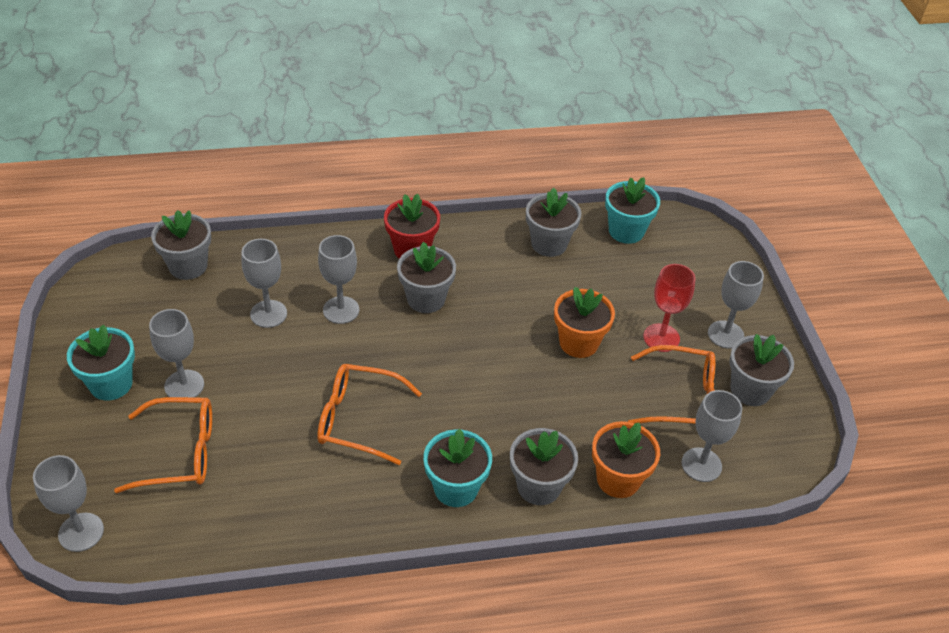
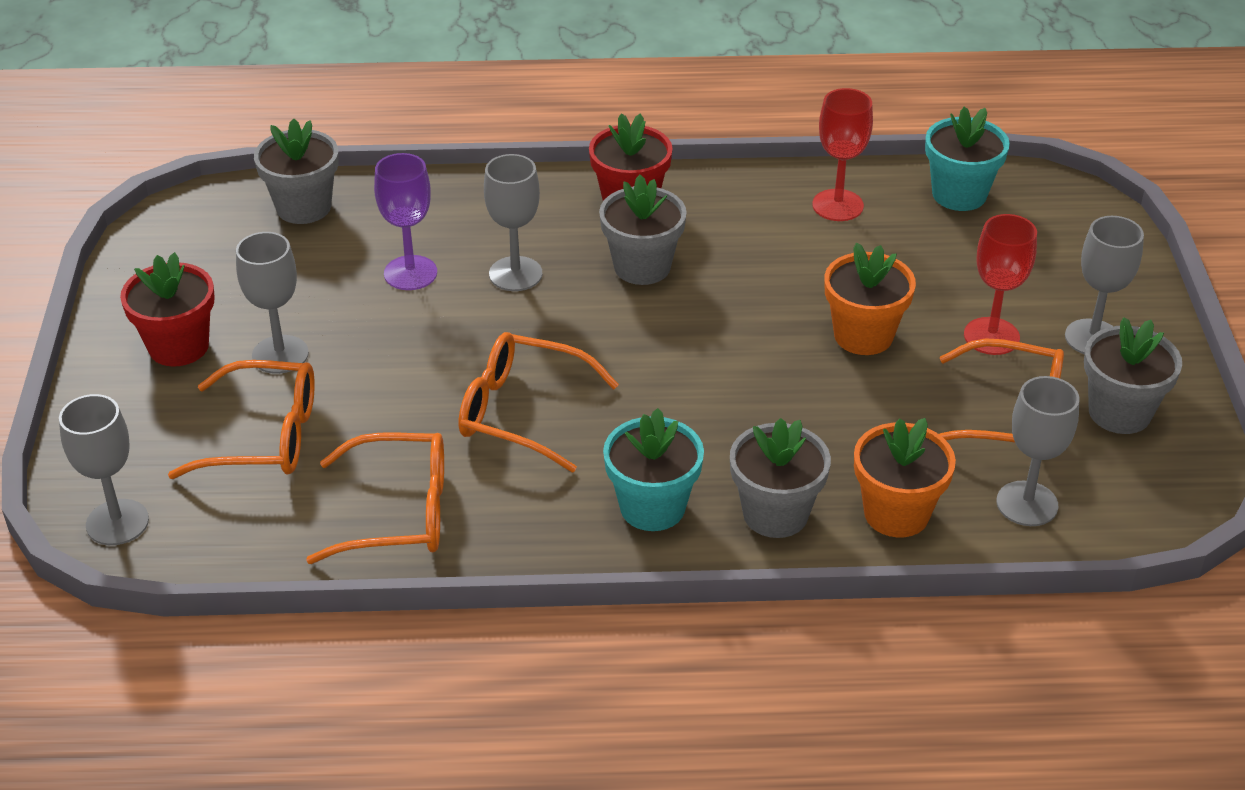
camera: 10 degrees right, 5 degrees down
(111, 384) = (178, 346): turquoise flower pot -> red flower pot
(268, 314) = (410, 273): grey goblet -> purple goblet
(282, 507) = (399, 513): none -> orange glasses
(549, 244) = (837, 205): grey flower pot -> red goblet

